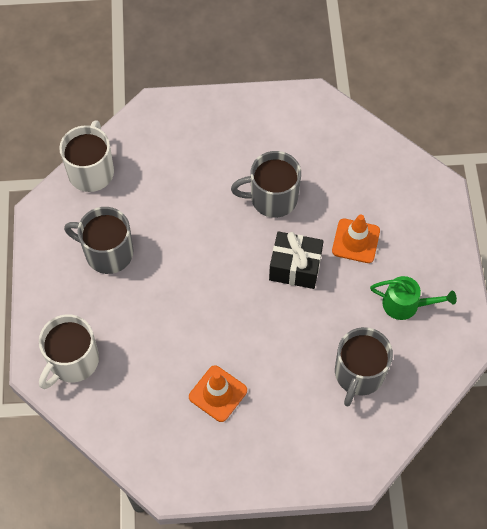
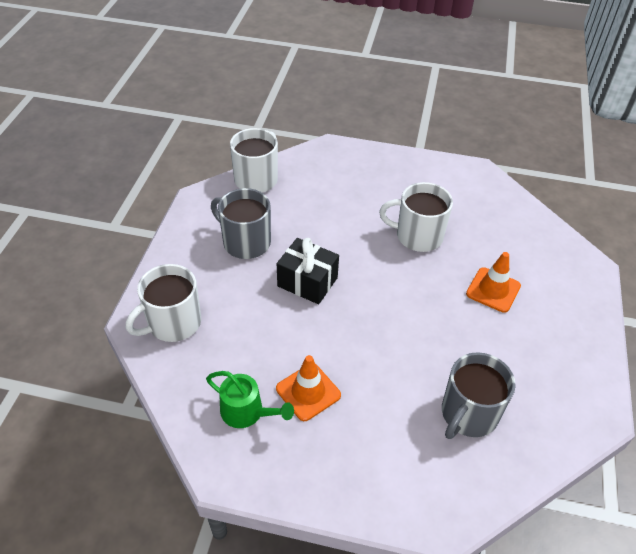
camera: 15 degrees right, 15 degrees down
(272, 198) = (418, 236): grey mug -> white mug
(295, 267) = (424, 297): black gift -> black gift (307, 282)
(406, 304) = (536, 360): green watering can -> green watering can (247, 412)

